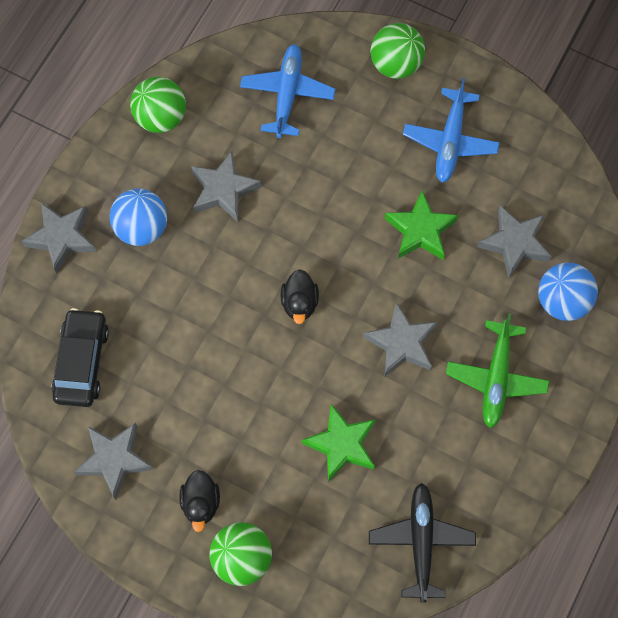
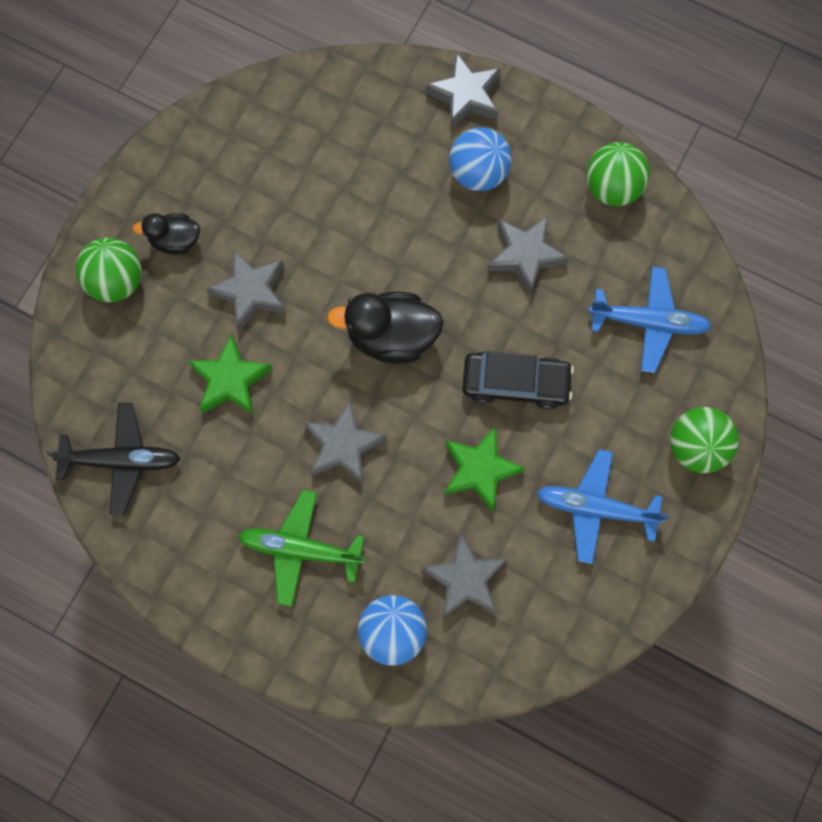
camera: 90 degrees right, 5 degrees up
(82, 362) = (328, 122): black car -> black car (515, 383)
(114, 460) = (223, 157): grey star -> grey star (250, 292)
(299, 303) = (391, 336): black duck -> black duck, size x1.69

